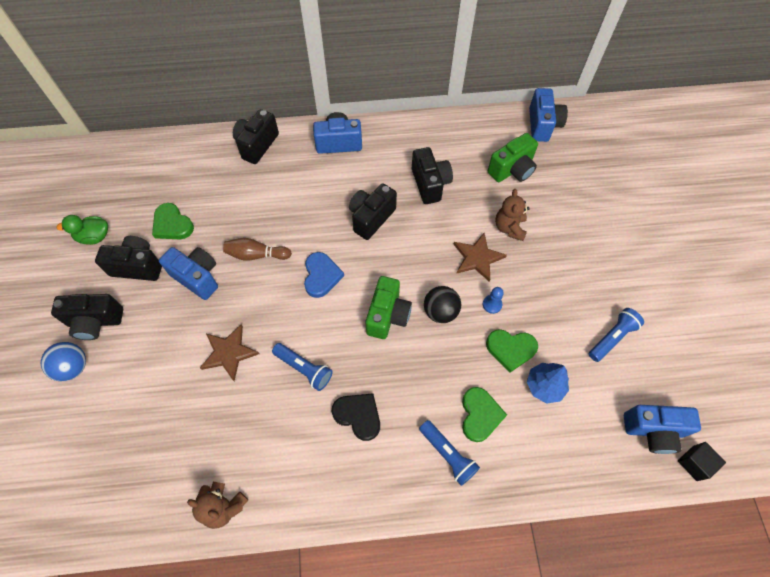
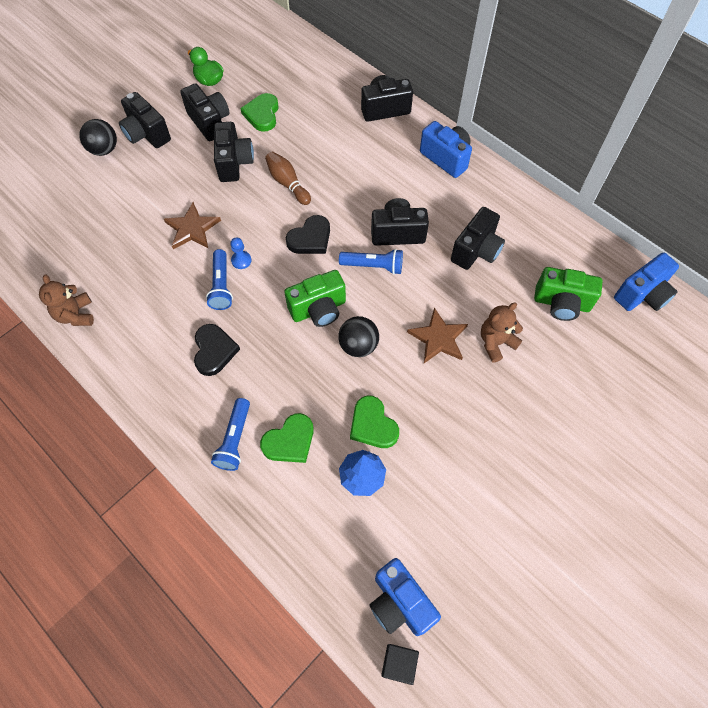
camera: 50 degrees right, 0 degrees up
(73, 367) = (104, 149): blue ball -> black ball
(197, 277) = (234, 163): blue camera -> black camera
(321, 276) = (310, 238): blue heart -> black heart
(492, 304) = (403, 381): blue pawn -> blue pawn (241, 260)
(612, 338) = (464, 506): blue flashlight -> blue flashlight (373, 266)

